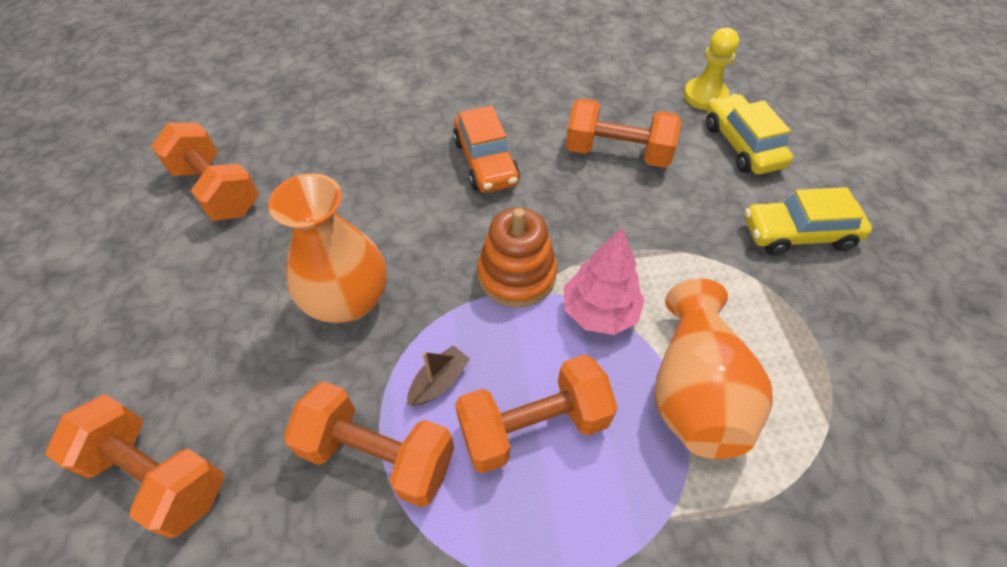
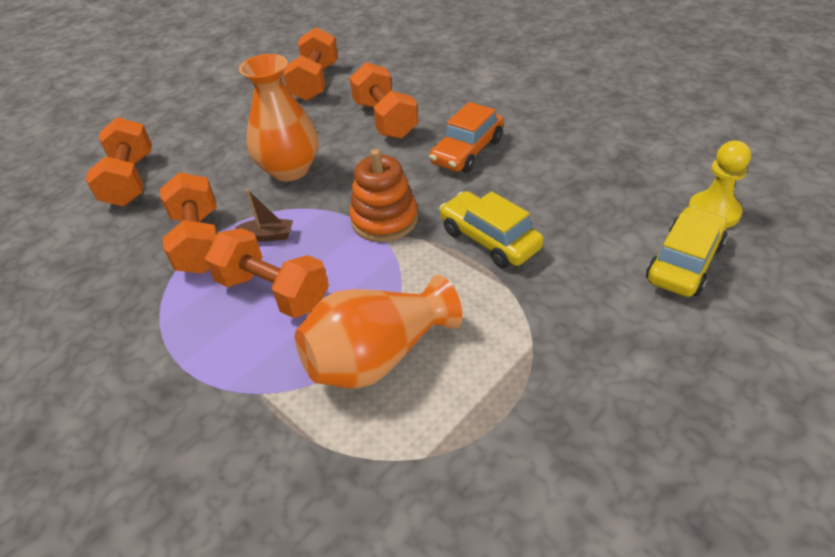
camera: 55 degrees right, 10 degrees down
(599, 311) = (396, 273): pink tree -> none
(617, 153) = (566, 201): orange dumbbell -> orange dumbbell (385, 120)
(798, 234) = (621, 347): yellow car -> yellow car (489, 239)

